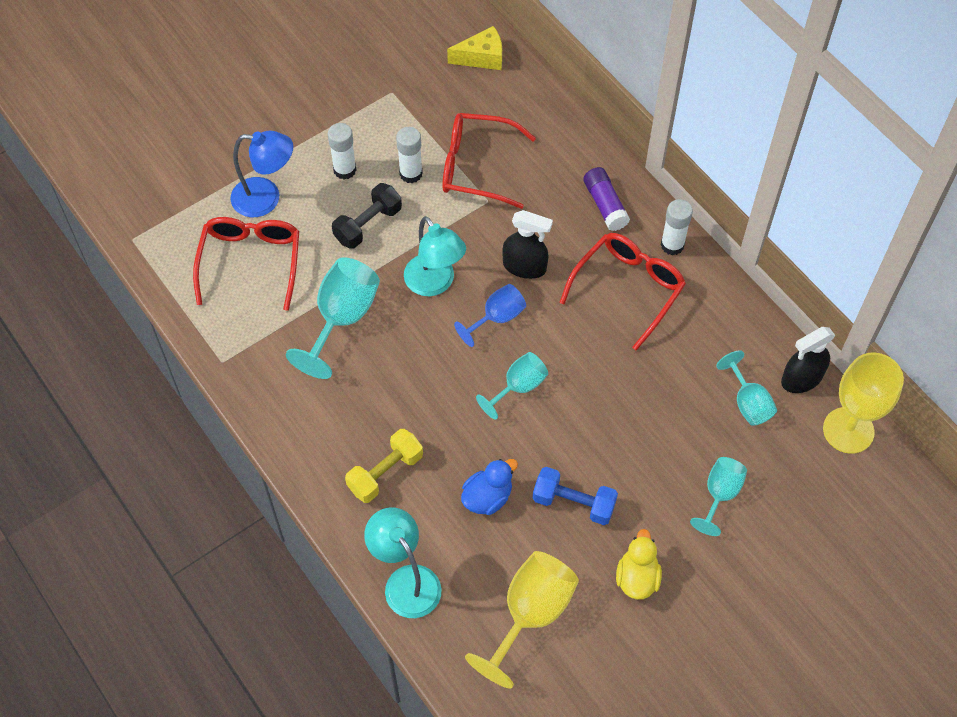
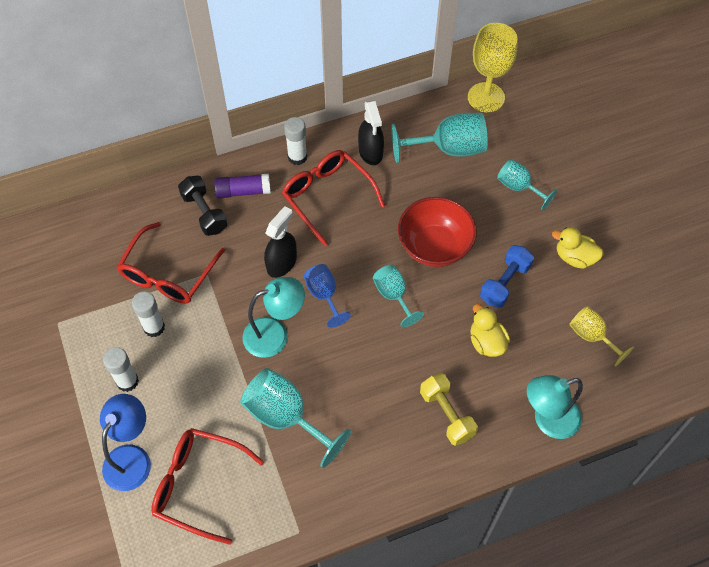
camera: 75 degrees left, 0 degrees up
(368, 224) = (195, 374): black dumbbell -> black dumbbell (204, 213)
(482, 57) = (53, 242): yellow cheese -> none
(487, 497) = (486, 342): blue duck -> yellow duck
(530, 614) = (592, 336): yellow goblet -> yellow goblet, size x0.61
(598, 416) = (434, 247): none -> red bowl
(748, 402) = (448, 149): turquoise goblet -> turquoise goblet, size x1.65
(801, 379) = (438, 111): black spray bottle -> black spray bottle (370, 152)

